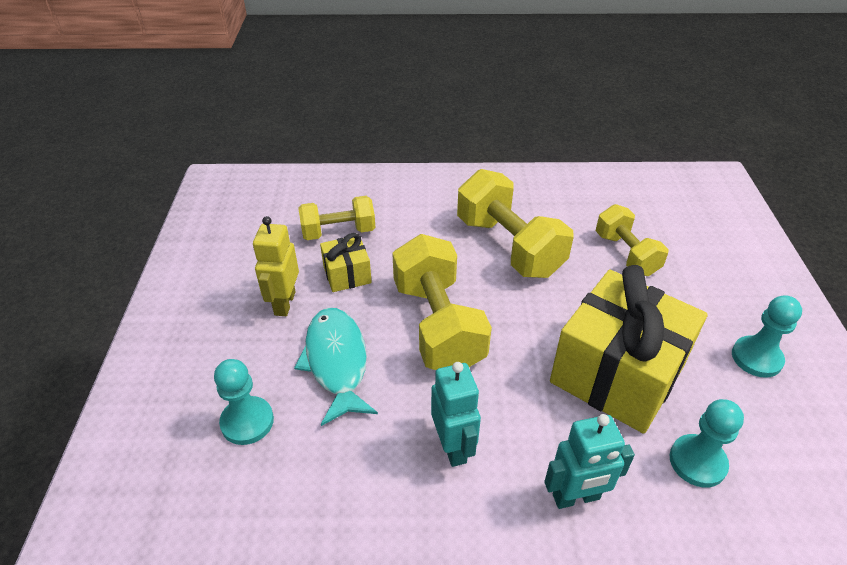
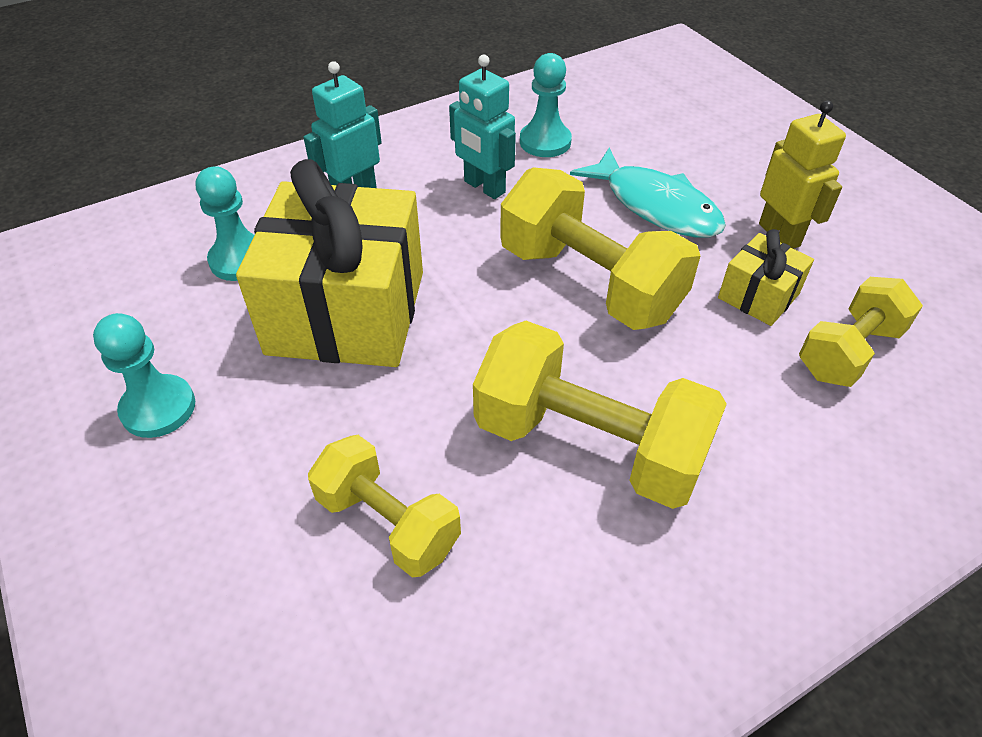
camera: 150 degrees right, 5 degrees up
(247, 422) = (674, 140): turquoise pawn -> turquoise pawn (545, 142)

